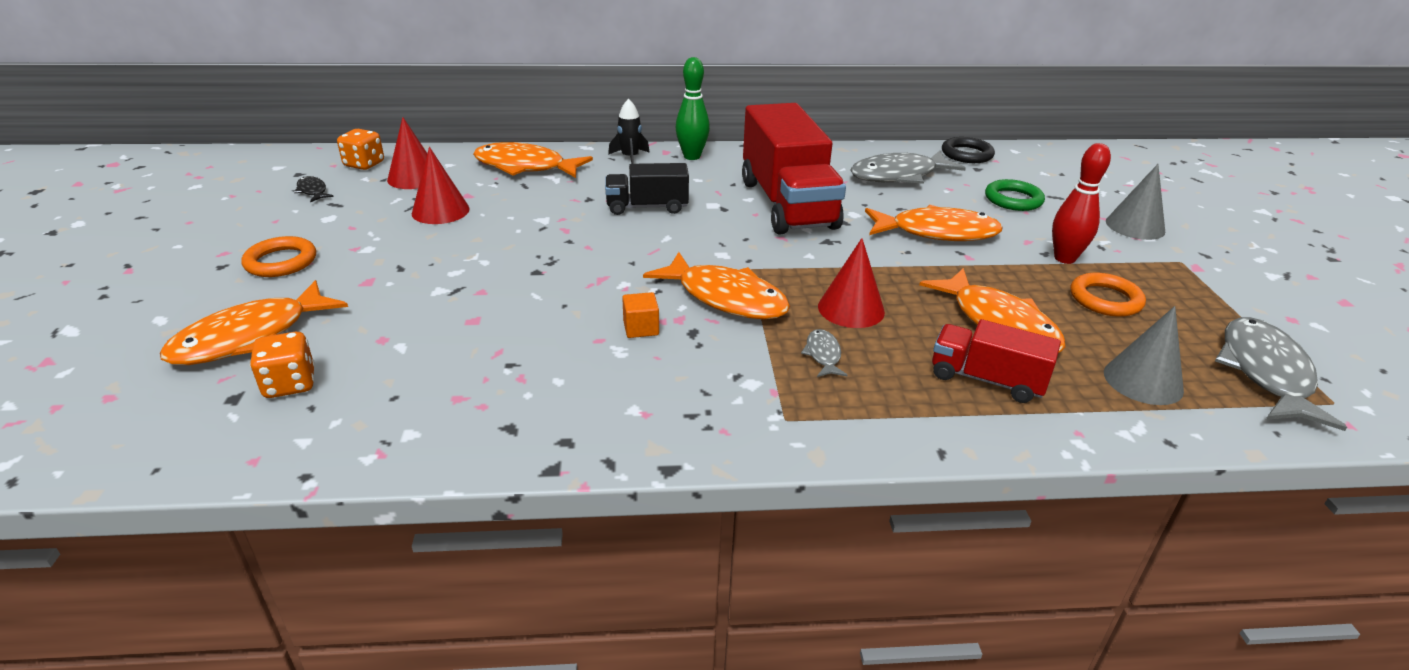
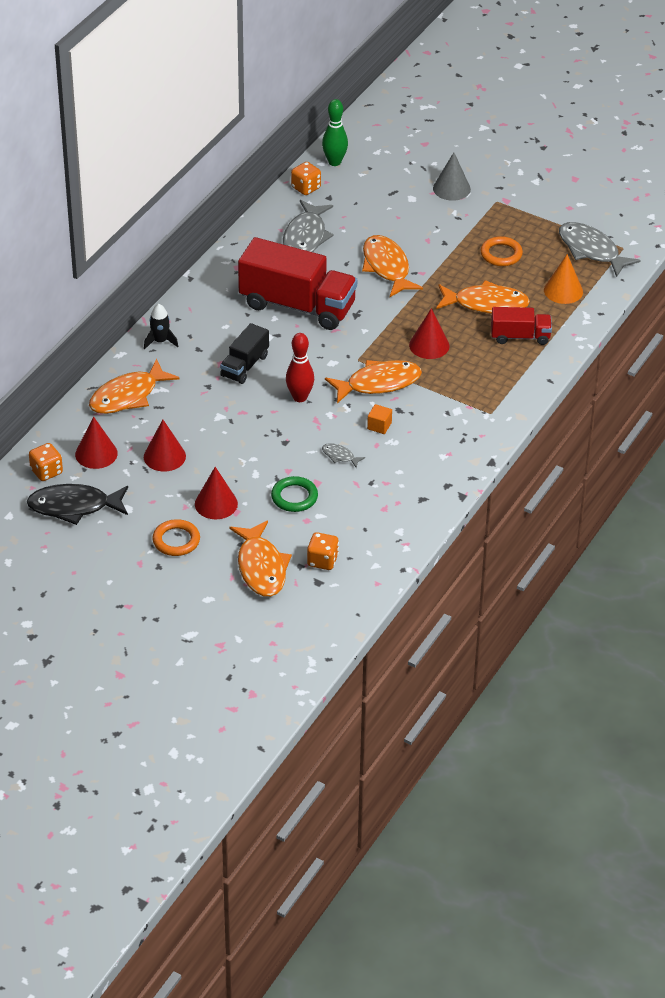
camera: 55 degrees left, 10 degrees up
(313, 191) = (74, 506): black fish -> black fish, size x2.22
(373, 265) = (216, 504): none -> red cone
(692, 156) = (187, 312): green bowling pin -> green bowling pin (334, 162)
(823, 355) = (457, 376): grey fish -> grey fish (340, 456)
(937, 232) = (387, 267): orange fish -> orange fish turned 60 degrees counterclockwise
(967, 154) = (306, 188): black ring -> orange dice
(986, 379) = (520, 337): red truck -> red truck turned 150 degrees counterclockwise
(1013, 199) = (380, 211): green ring -> green ring (294, 497)
(1064, 258) = (456, 239): red bowling pin -> red bowling pin (299, 397)
(1143, 381) = (563, 291): grey cone -> orange cone

